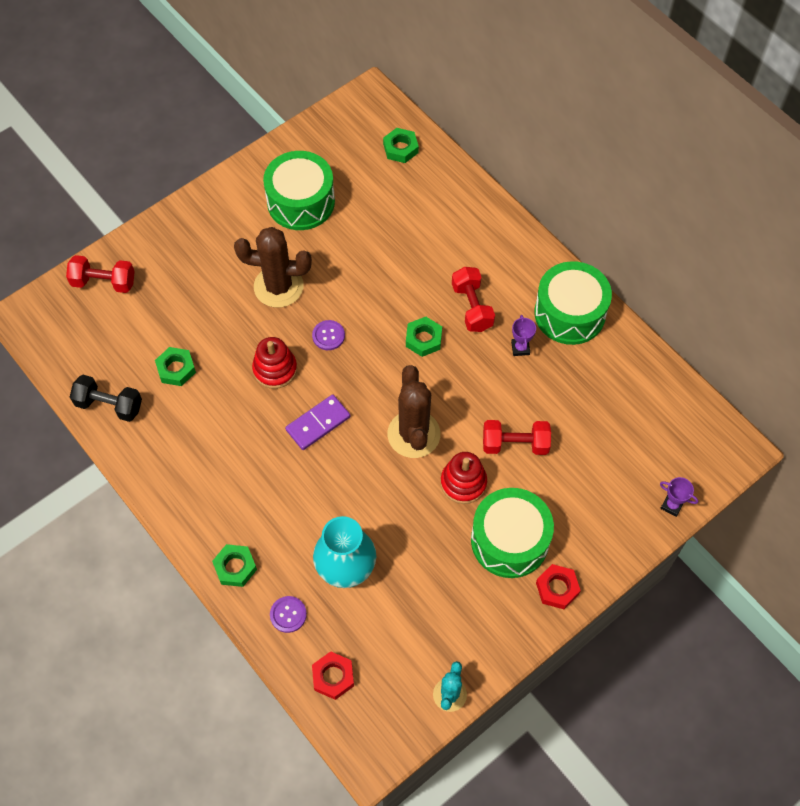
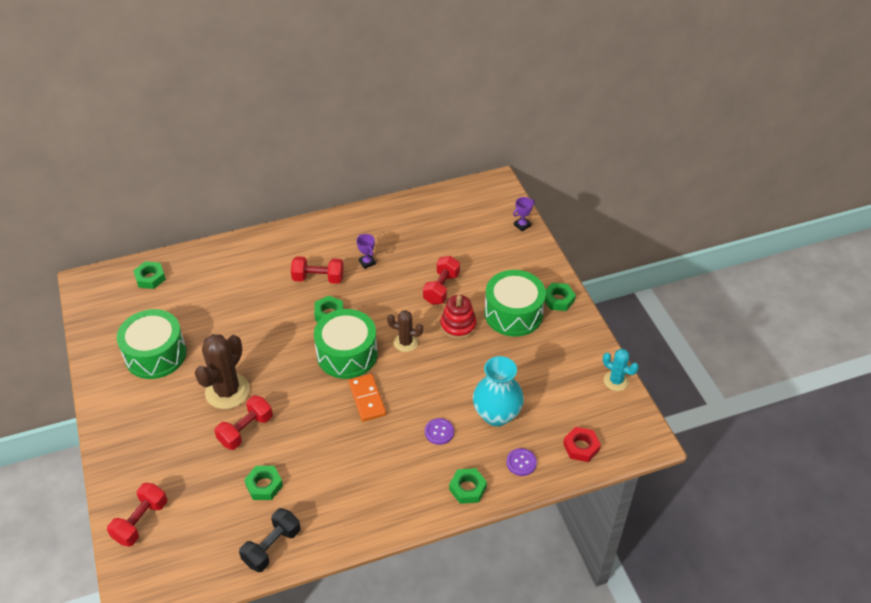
camera: 70 degrees left, 15 degrees down
(236, 324) = (246, 430): none -> red dumbbell
(275, 369) = (303, 414): red stacking toy -> none
(318, 423) = (367, 399): purple domino -> orange domino
(328, 336) = (292, 371): purple button -> purple button (439, 432)
(413, 434) = (405, 342): brown cactus -> brown cactus, size x0.58
(520, 348) = (367, 262): purple trophy -> purple trophy turned 45 degrees clockwise
(557, 588) = (558, 299): red nut -> green nut
(569, 313) = (354, 228): green drum -> green drum (347, 354)

